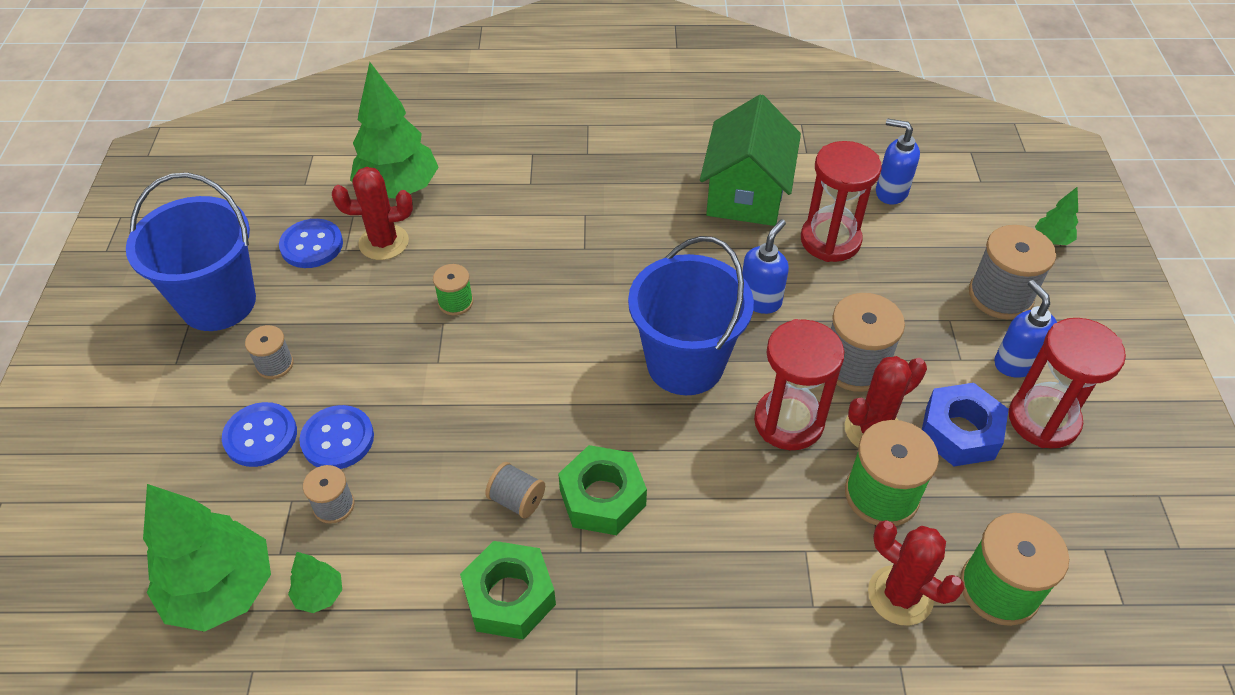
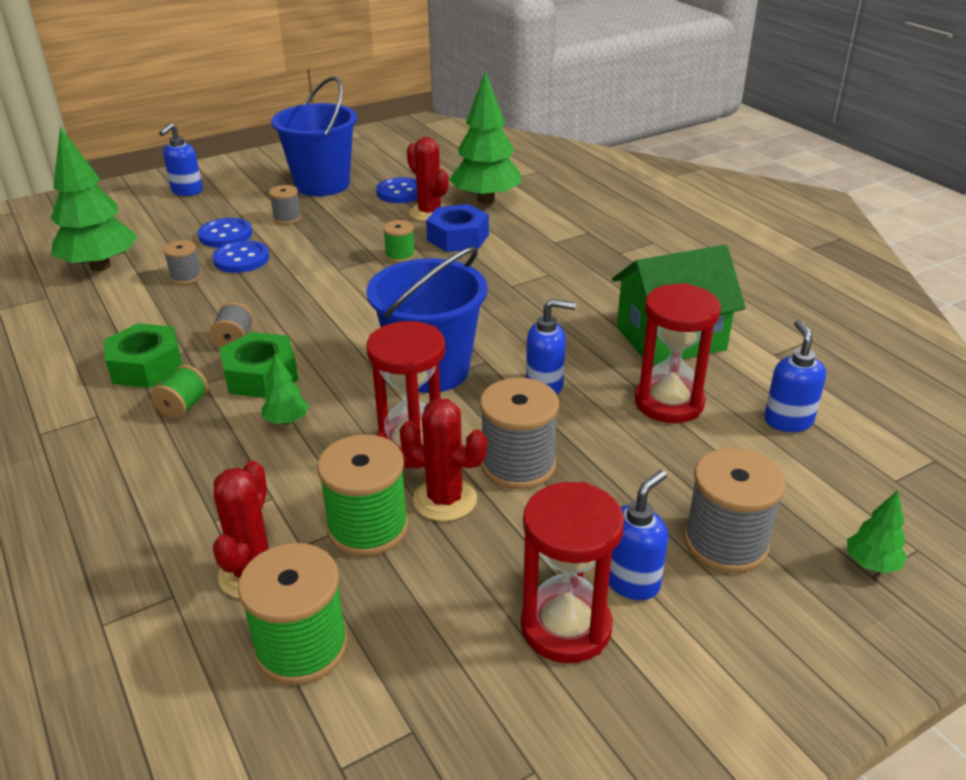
camera: 60 degrees right, 15 degrees down
(90, 440) = (187, 191): none -> blue soap dispenser
(319, 595) = (113, 297): green tree -> green tree (286, 421)
(614, 582) = (183, 406): none -> green spool
(959, 432) = (491, 562): blue nut -> blue nut (458, 238)

